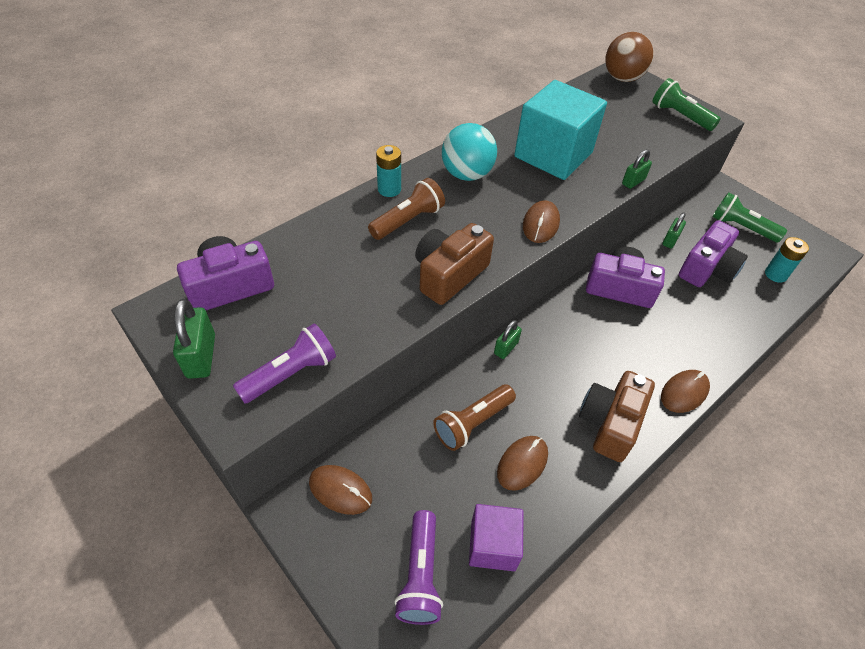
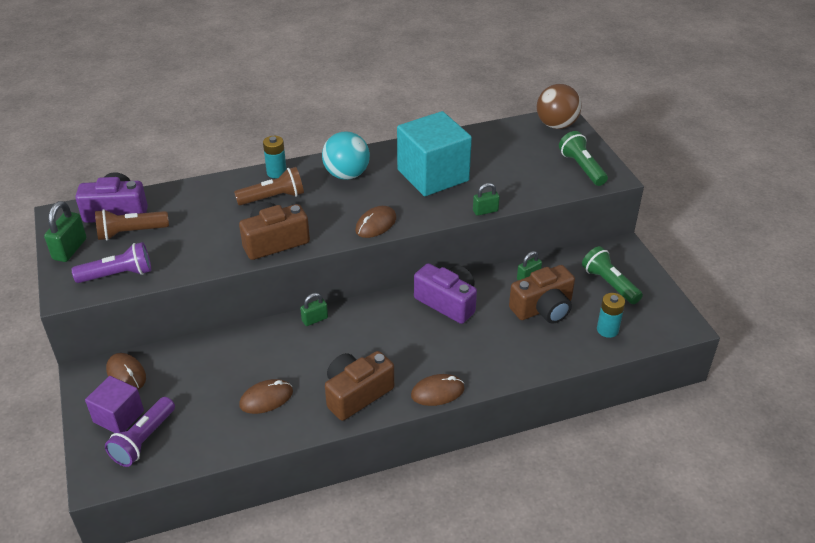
camera: 25 degrees right, 10 degrees down
(472, 423) = (249, 361): brown flashlight -> brown flashlight (130, 232)
(493, 545) = (205, 440): purple cube -> purple cube (119, 417)
(707, 269) = (543, 308): purple camera -> brown camera

